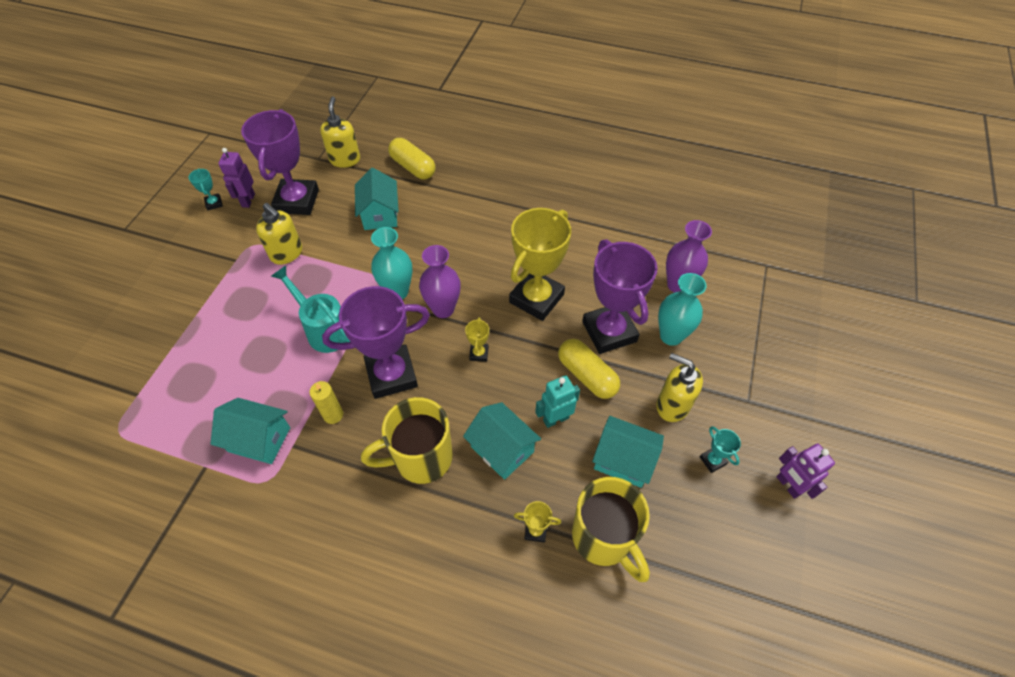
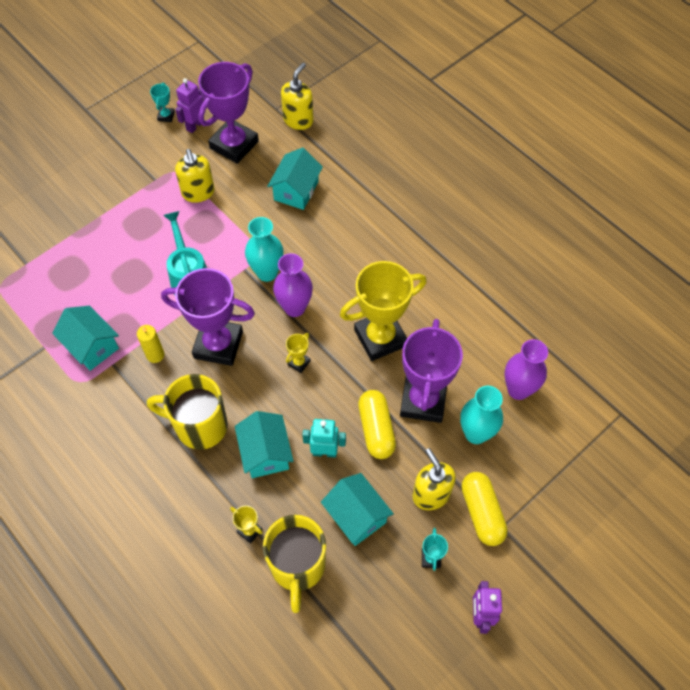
camera: 30 degrees right, 5 degrees up
(413, 167) = (353, 155): yellow capsule -> yellow capsule (482, 513)

